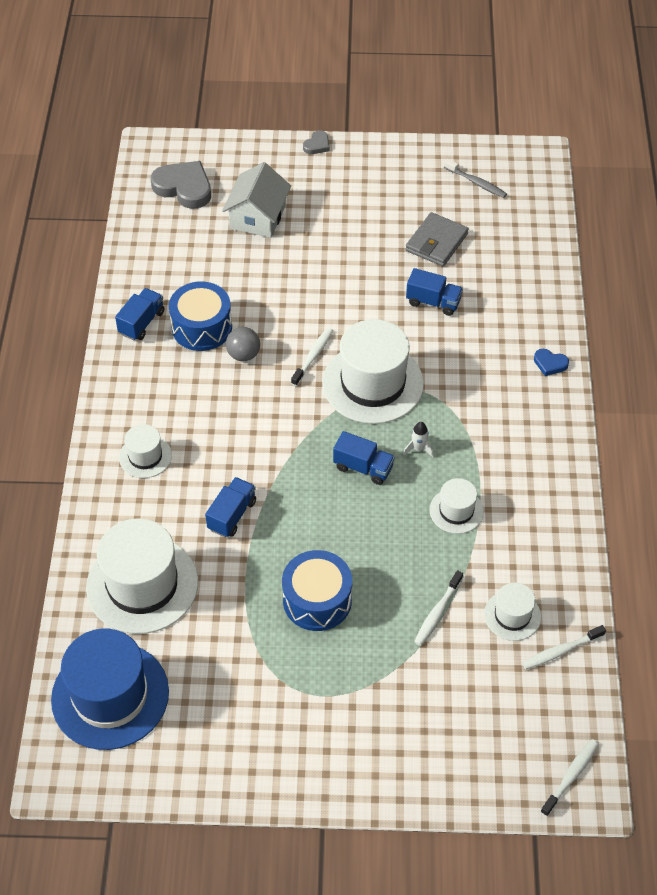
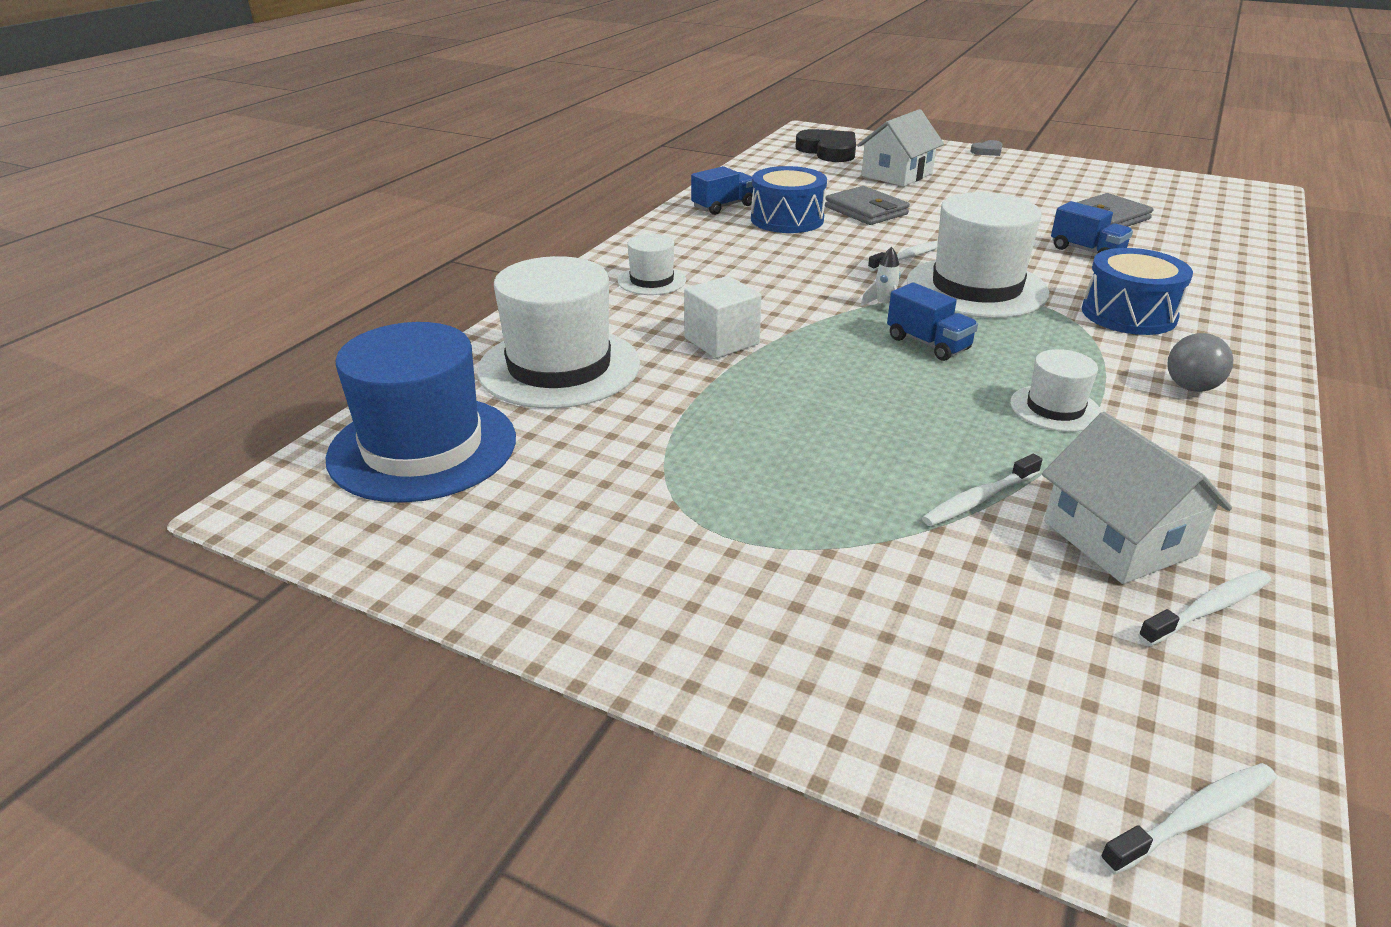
camera: 25 degrees right, 20 degrees down
(184, 187) = (828, 151): grey heart -> black heart
(232, 515) = (721, 341): blue truck -> white cube
(243, 355) = (822, 242): grey ball -> grey ball (1191, 387)
(256, 291) = (866, 210): none -> grey wallet
(317, 600) = (788, 438): blue drum -> blue drum (1128, 314)
(418, 448) = (1018, 345): white rocket -> white rocket (884, 305)
(476, 183) = (1172, 194): grey toothbrush -> none
(512, 615) = (1118, 538): white hat -> white house
(550, 364) = (1248, 320): blue heart -> none
(561, 651) = (1208, 609): white toothbrush -> white toothbrush turned 150 degrees clockwise

